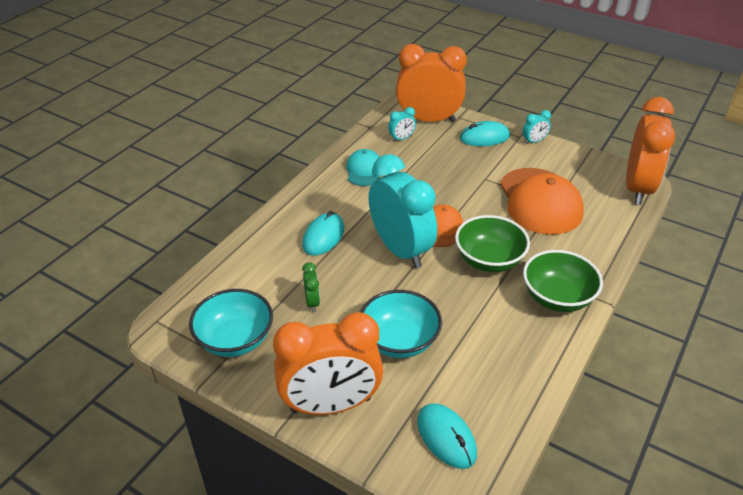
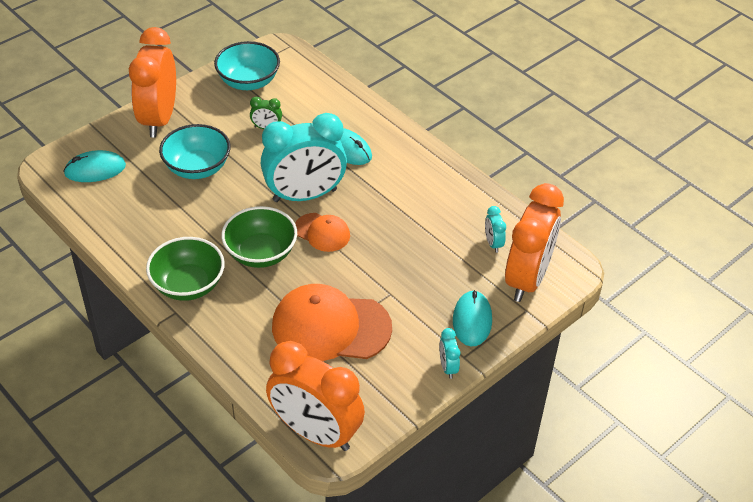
camera: 105 degrees right, 5 degrees up
(364, 170) = (441, 199): turquoise cap -> none

